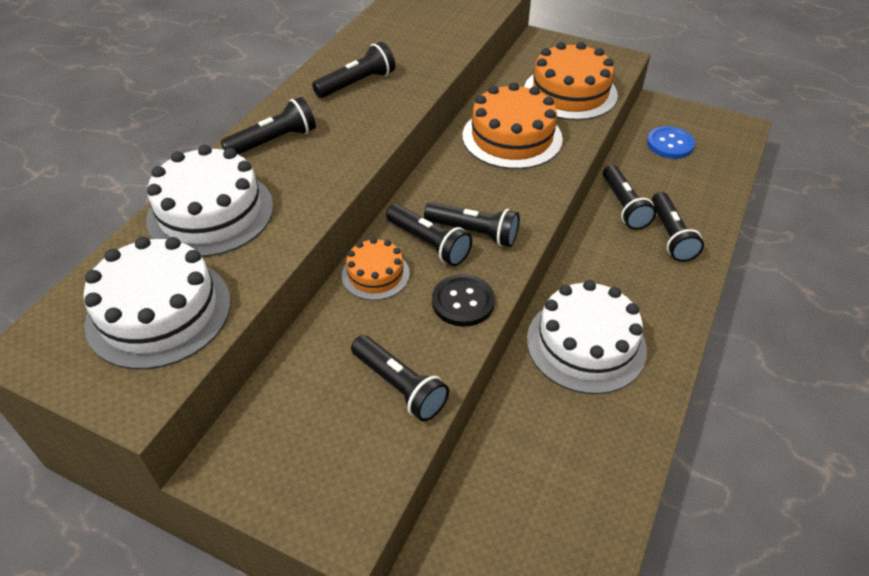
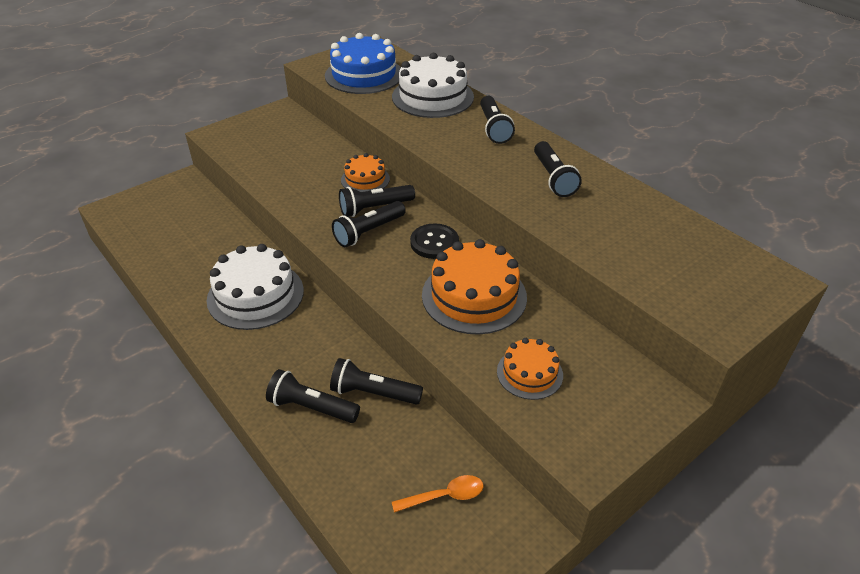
camera: 115 degrees right, 5 degrees down
(159, 312) = (364, 75): white cake -> blue cake
(399, 386) = (273, 167): black flashlight -> none
(463, 302) = (309, 206): black button -> black button (434, 243)
(570, 92) = (529, 373): orange cake -> orange cake, size x0.56
(670, 144) = (444, 496): blue button -> orange spoon

